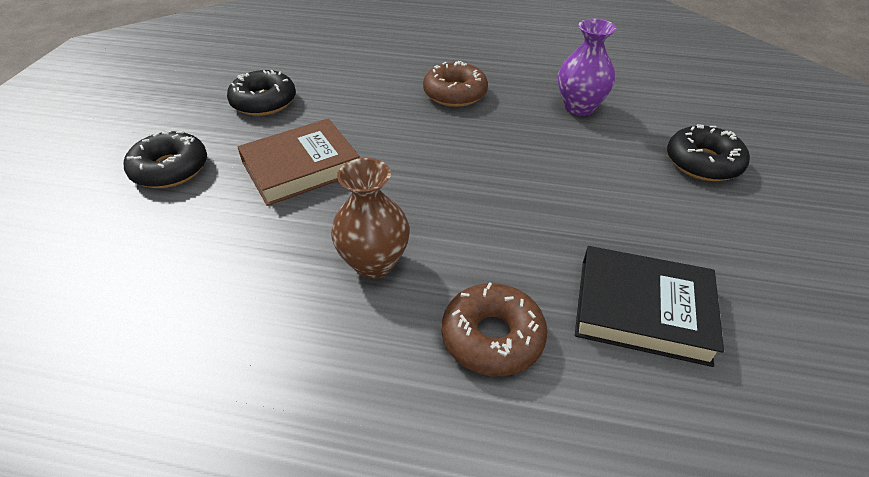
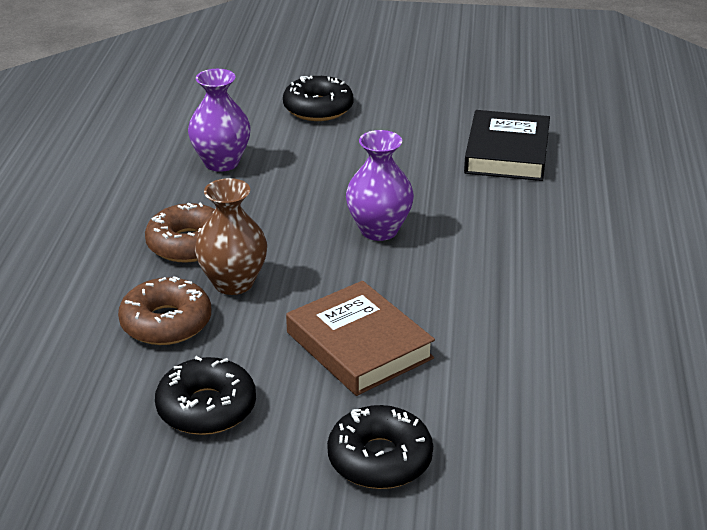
camera: 95 degrees left, 10 degrees down
(374, 263) = (497, 277): brown vase -> brown vase (233, 283)
(467, 189) = (379, 230): none -> purple vase
(492, 337) = (557, 215): brown donut -> brown donut (166, 323)

